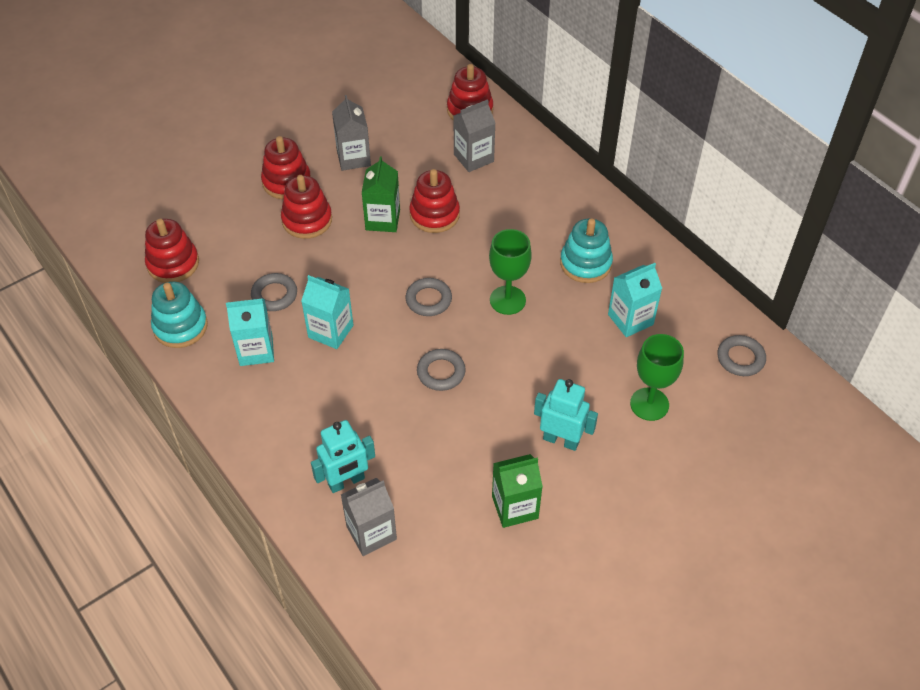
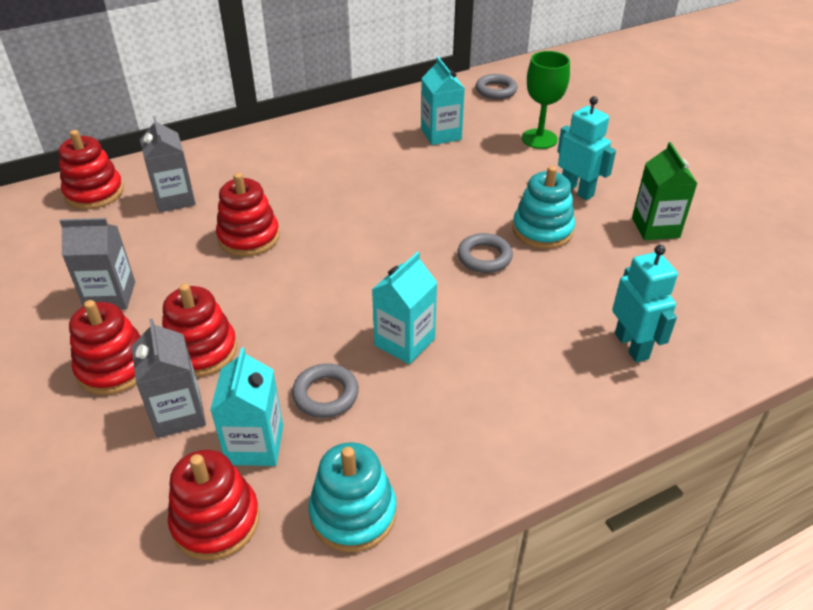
camera: 80 degrees left, 10 degrees down
(256, 350) = (420, 420): turquoise carton -> turquoise carton (255, 445)
(371, 533) = (698, 331): grey carton -> grey carton (178, 414)
(382, 220) = (236, 280): green carton -> none
(428, 300) = (378, 255): grey ring -> none
(507, 300) = (396, 201): green goblet -> none
(561, 440) = (577, 190): turquoise robot -> turquoise robot turned 105 degrees clockwise
(585, 263) = (363, 148): turquoise stacking toy -> turquoise stacking toy (542, 230)

